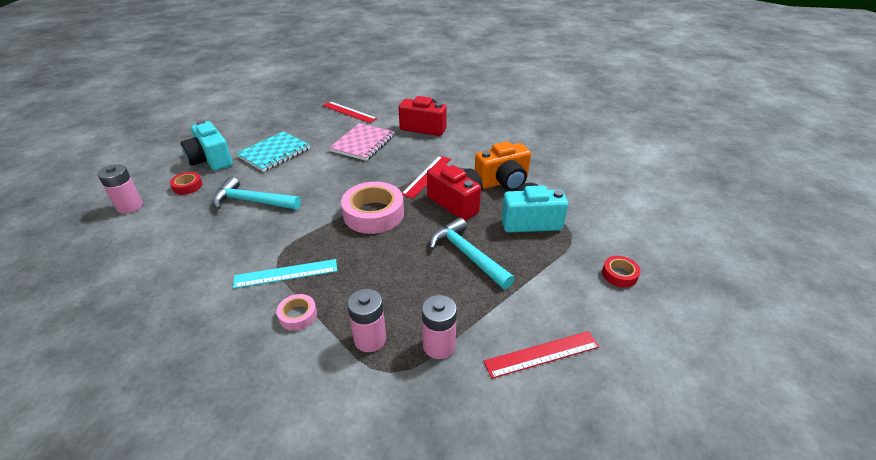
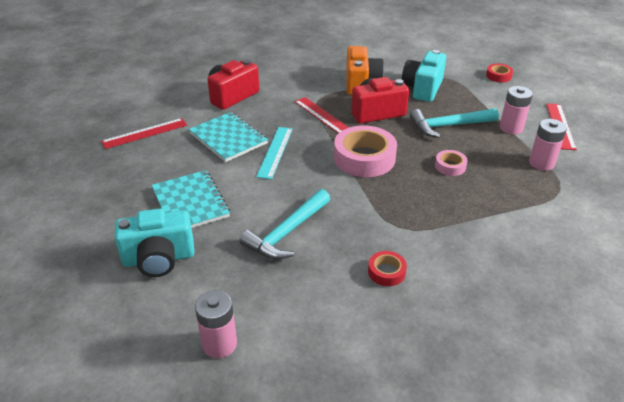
camera: 65 degrees left, 0 degrees up
(187, 186) = (210, 285): red tape -> red tape (386, 272)
(286, 273) = (426, 224): turquoise ruler -> turquoise ruler (275, 152)
(298, 315) = (486, 225): pink tape -> pink tape (450, 166)
(363, 143) = (228, 138): pink notebook -> turquoise notebook
(370, 339) = (525, 192): pink battery -> pink battery (511, 128)

